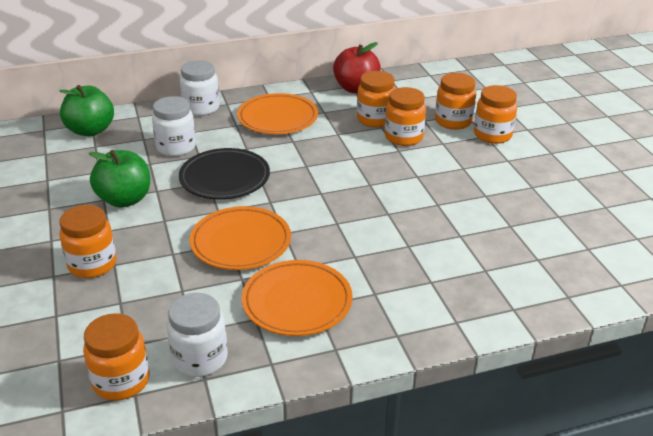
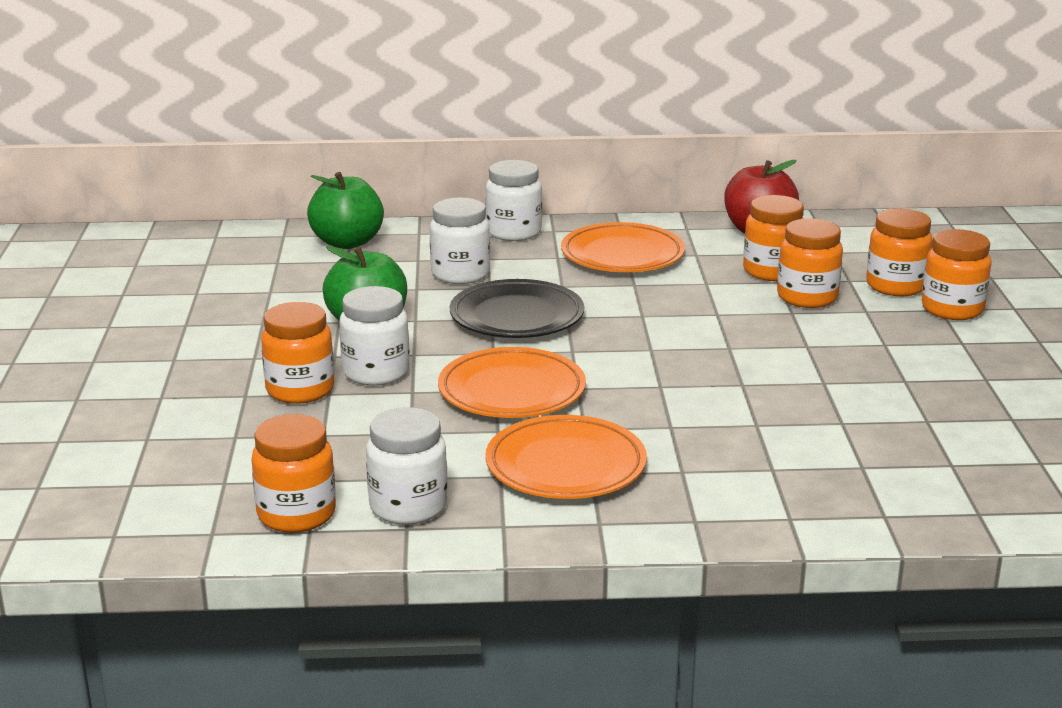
camera: 15 degrees right, 10 degrees down
(142, 241) = (376, 372): none -> white jar

